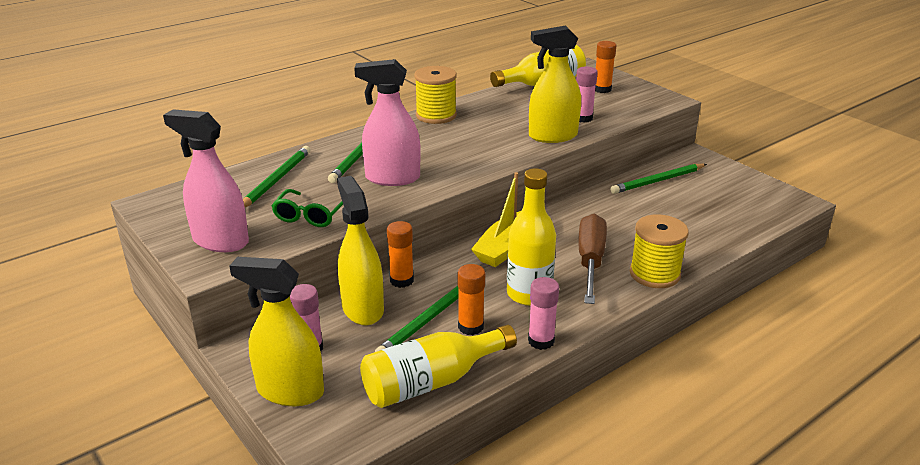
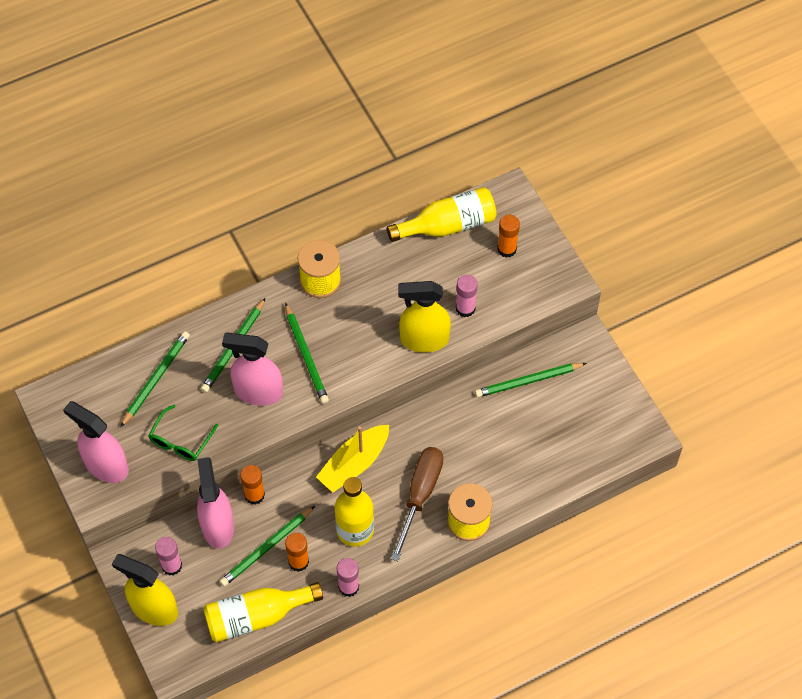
camera: 10 degrees right, 30 degrees up
(362, 308) = (217, 526): yellow spray bottle -> pink spray bottle
(437, 154) = (306, 356): none -> green pencil

